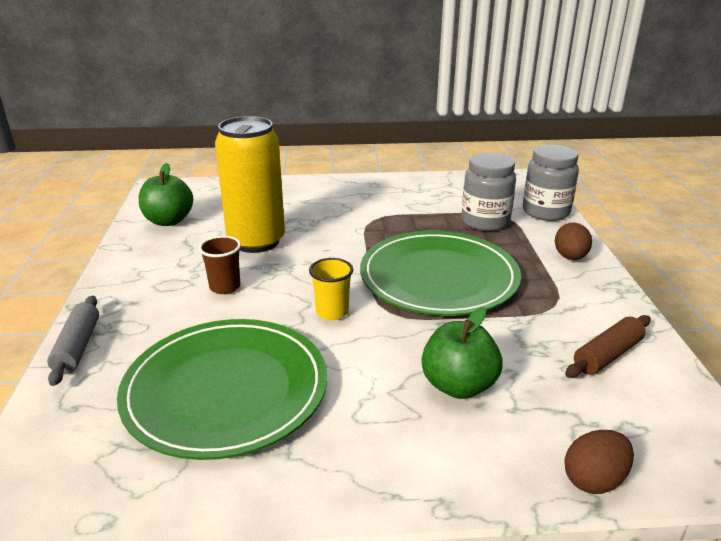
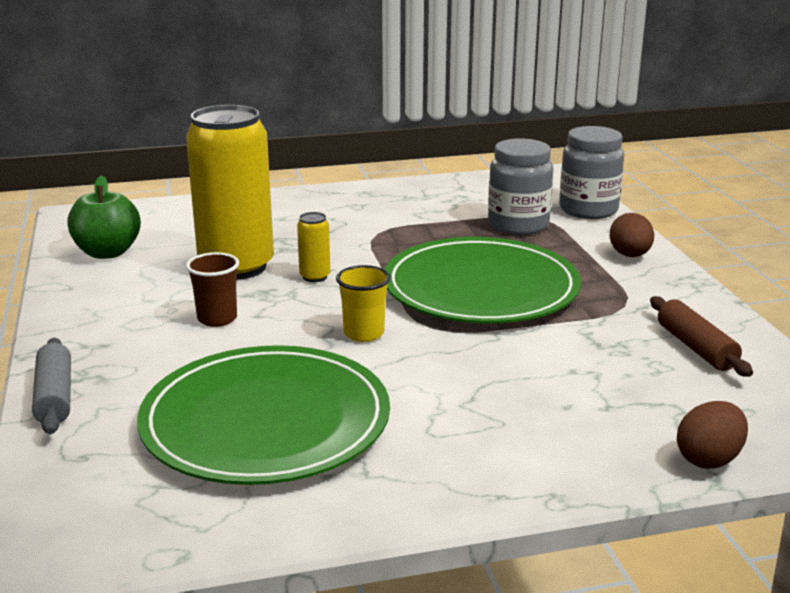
camera: 10 degrees left, 5 degrees down
(312, 255) = (315, 277): none -> yellow can
(458, 386) = (538, 391): green apple -> none
(607, 355) = (695, 347): brown rolling pin -> brown rolling pin turned 60 degrees counterclockwise

